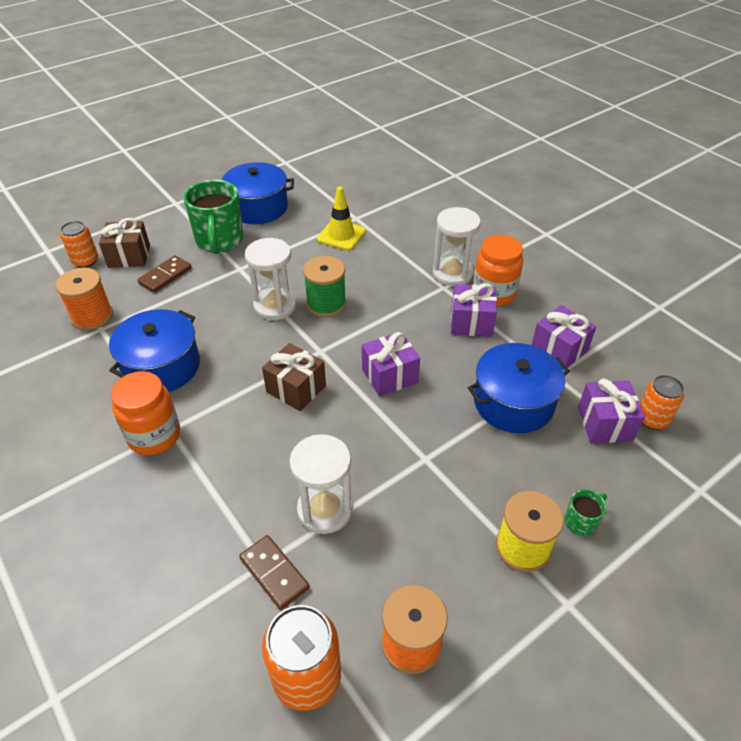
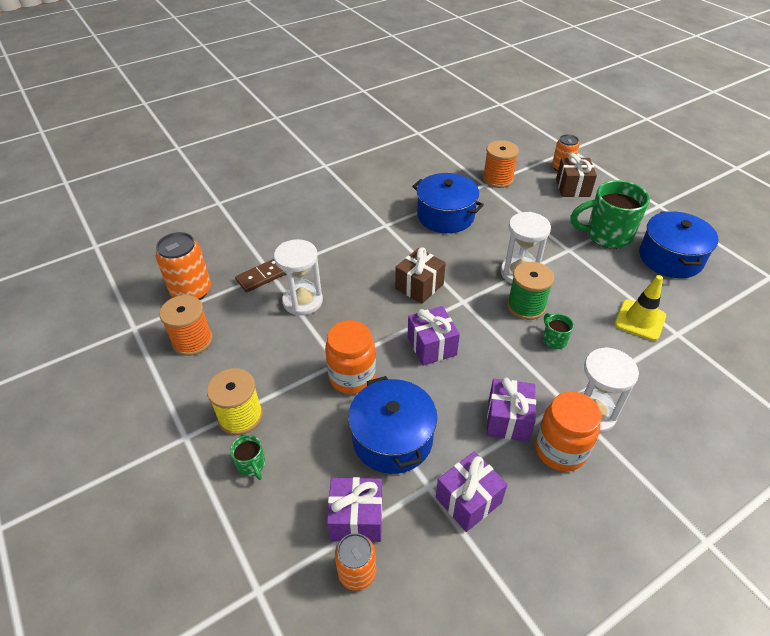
camera: 95 degrees right, 0 degrees up
(154, 436) = (380, 218): orange jar -> orange jar (352, 377)
(165, 276) = (550, 209): brown domino -> none
(371, 288) = (554, 340): none -> green mug

